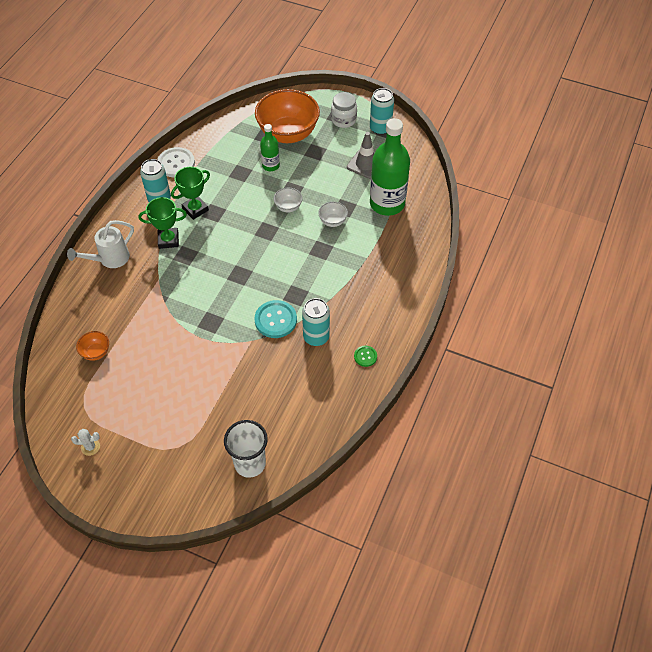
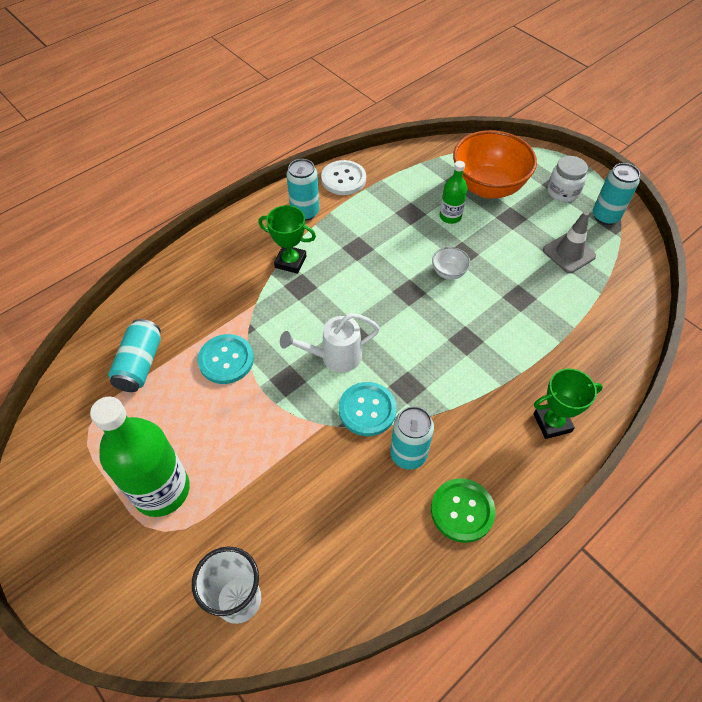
camera: 25 degrees right, 0 degrees up
(90, 447) = (66, 482): white cactus -> none
(96, 352) = (140, 364): orange bowl -> turquoise can
(110, 259) = (216, 260): white watering can -> white watering can (335, 357)
(159, 325) = (226, 360): none -> turquoise button
(195, 209) = (338, 237): green trophy -> green trophy (552, 423)
(333, 221) = (496, 309): white bowl -> none
(365, 356) = (462, 511): green button -> green button, size x1.88
(387, 203) = (577, 312): green bottle -> green bottle (161, 490)

